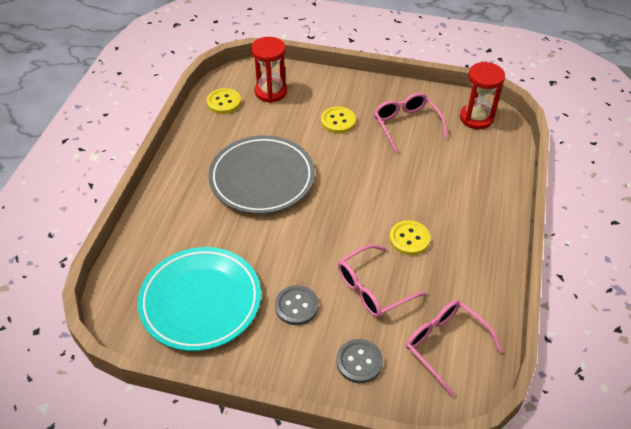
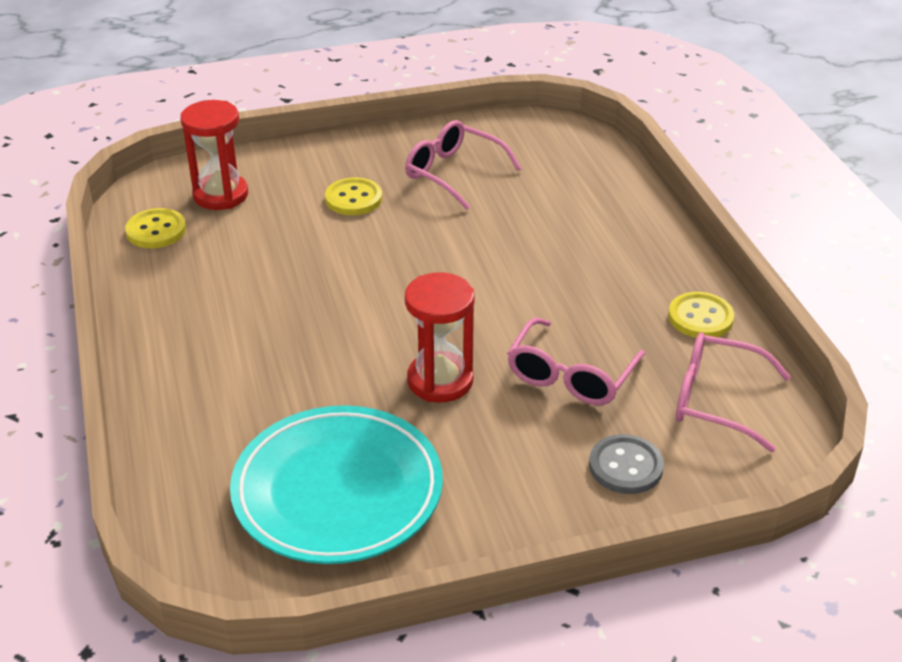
camera: 30 degrees left, 10 degrees down
(262, 178) = (300, 305): grey plate -> none
(296, 306) = (484, 438): grey button -> none
(409, 239) = (569, 300): yellow button -> yellow button (700, 317)
(476, 118) = (539, 136): red hourglass -> red hourglass (440, 380)

